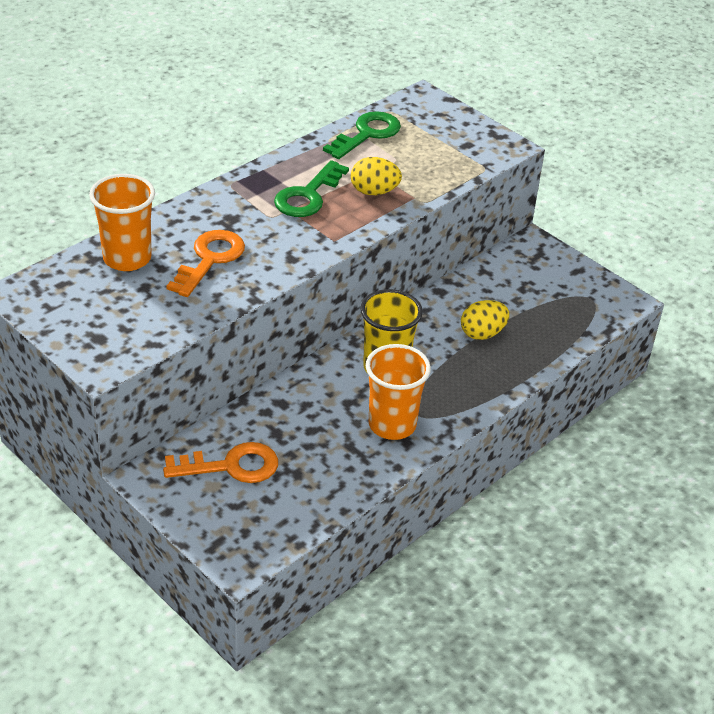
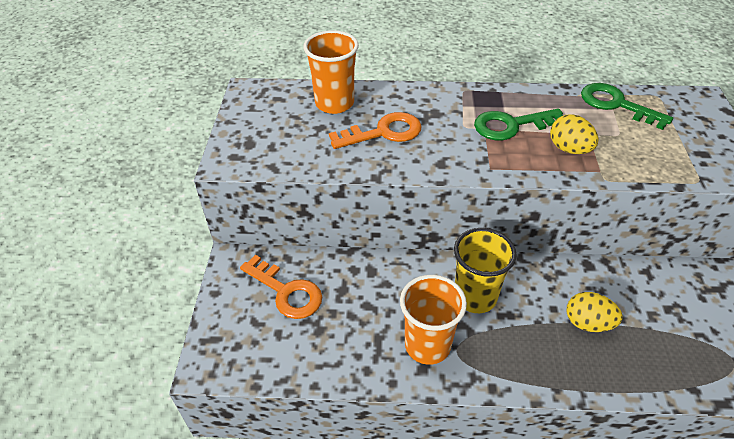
camera: 50 degrees right, 5 degrees up
(367, 134) = (616, 104): green key -> green key turned 135 degrees counterclockwise

